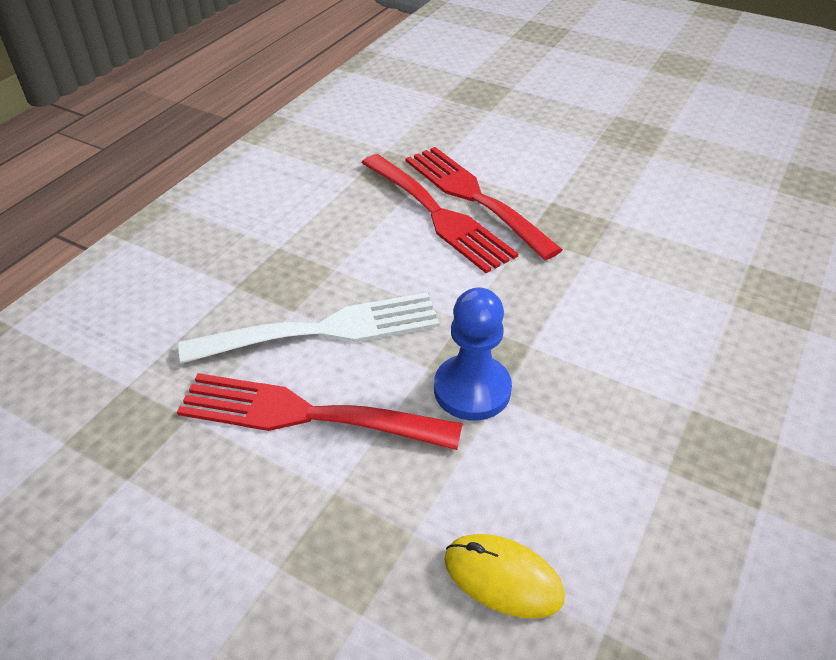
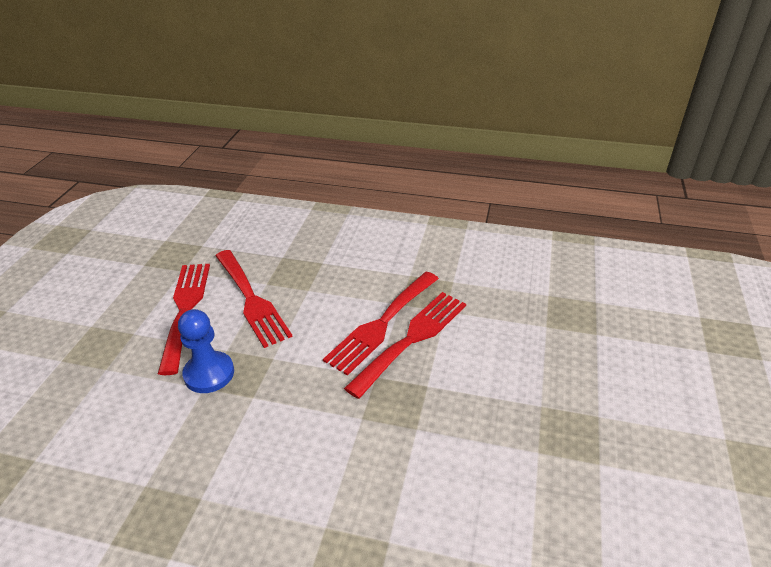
camera: 75 degrees right, 5 degrees down
(325, 330) = (251, 300): white fork -> red fork
(503, 578) = (73, 410): yellow mouse -> none

